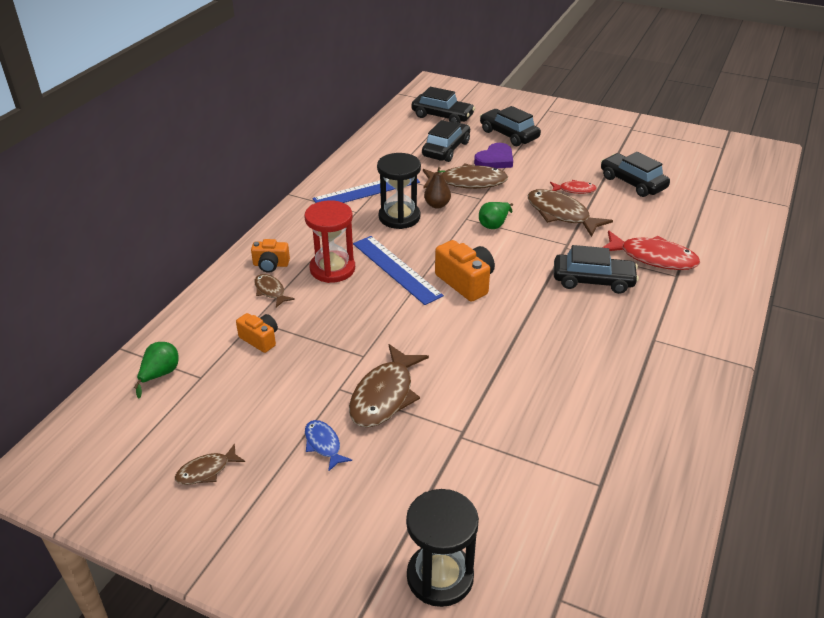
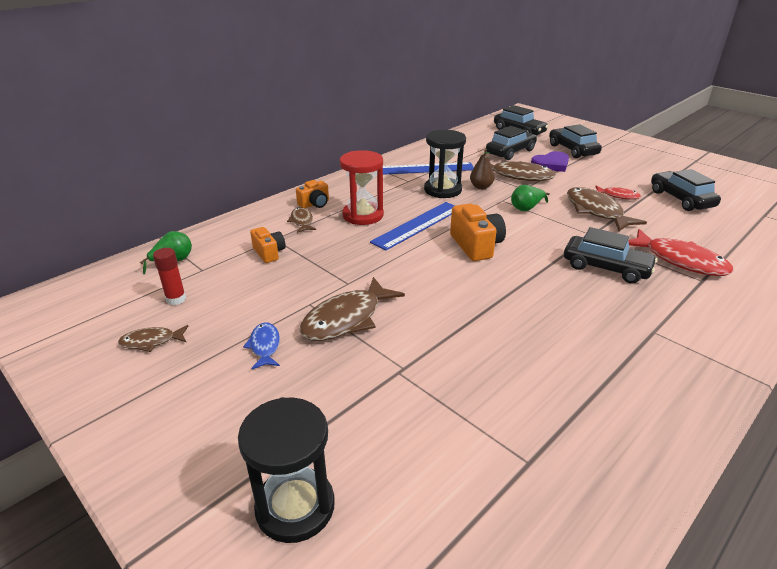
camera: 20 degrees right, 5 degrees down
(197, 418) = (176, 299): none -> red glue stick
(271, 265) = (315, 204): orange camera -> orange camera turned 60 degrees counterclockwise
(396, 269) = (418, 225): blue ruler -> blue ruler turned 60 degrees clockwise

